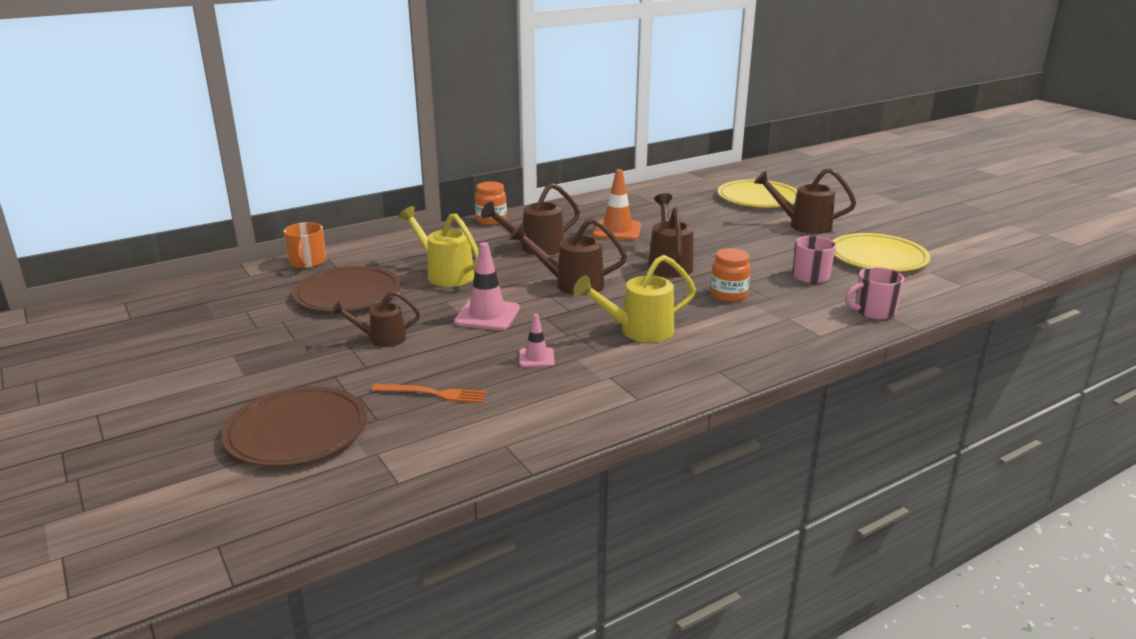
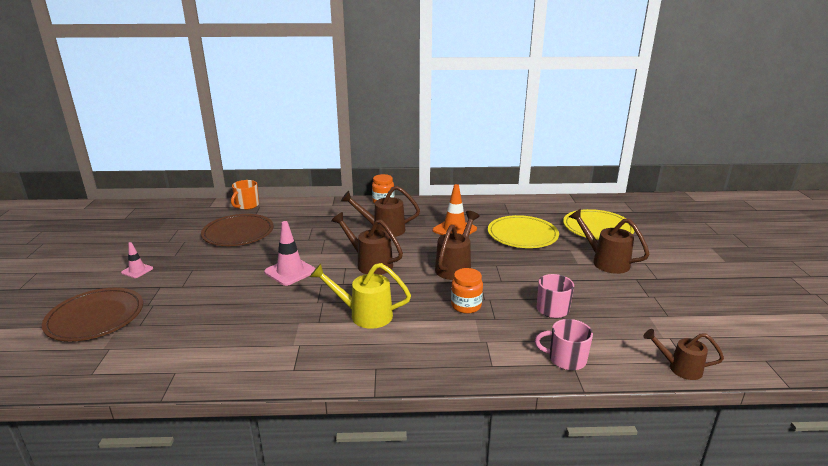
camera: 30 degrees right, 0 degrees up
(381, 339) = (214, 270): brown watering can -> brown watering can (680, 368)
(432, 393) = (188, 318): orange fork -> none
(445, 274) = (306, 234): yellow watering can -> none
(536, 358) = (276, 313): pink traffic cone -> pink traffic cone (137, 270)
(878, 257) = (636, 309): yellow plate -> yellow plate (522, 235)

